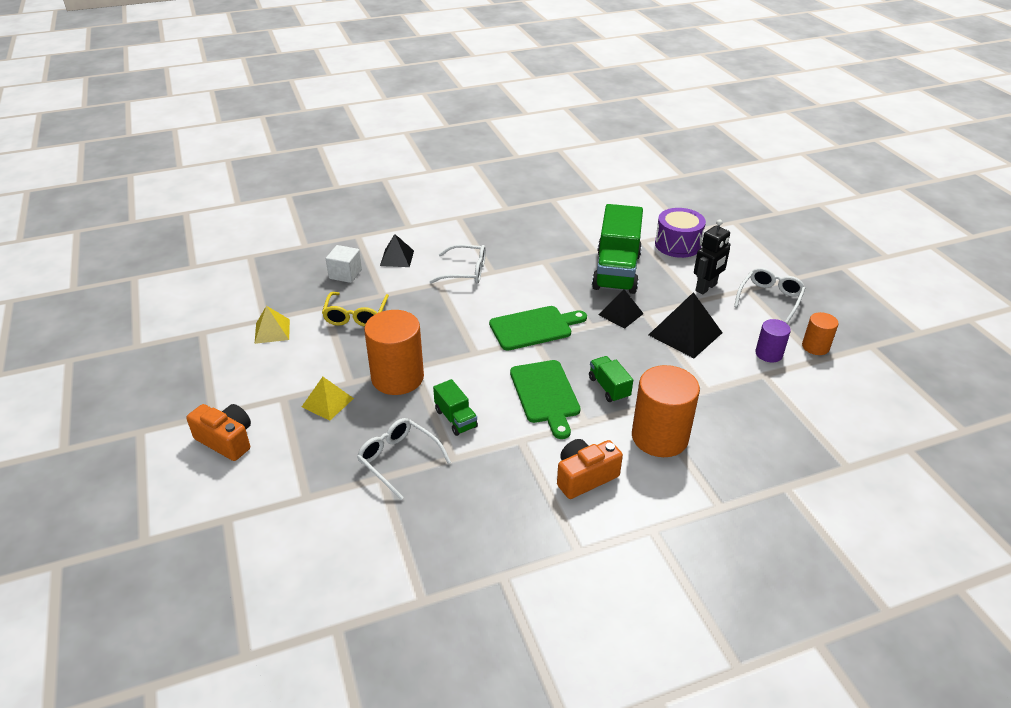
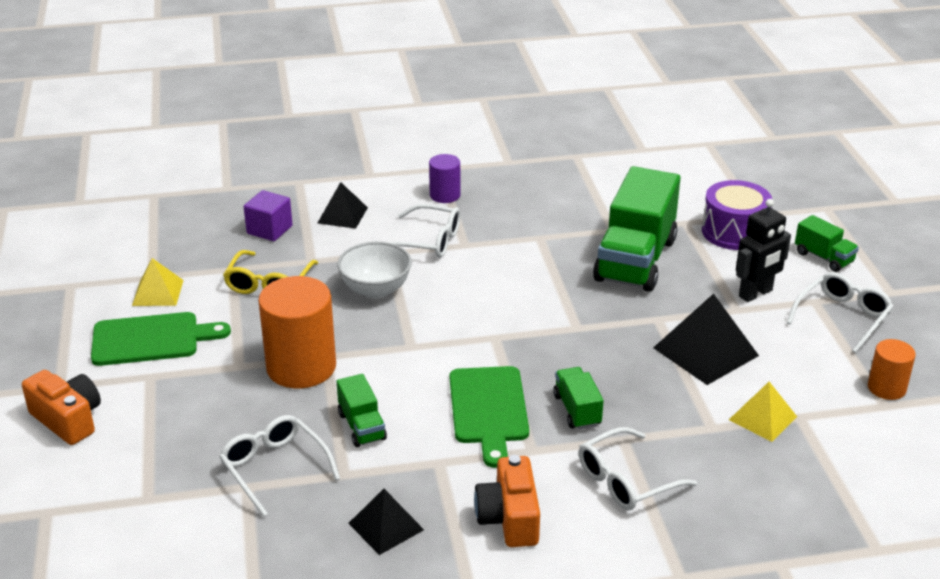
camera: 10 degrees right, 5 degrees down
(327, 402) = (204, 388): yellow pyramid -> yellow pyramid (762, 418)
(345, 274) = (269, 230): white cube -> purple cube
(437, 312) = (376, 290): none -> white bowl
(534, 327) = (499, 322): green cutting board -> green cutting board (151, 339)
(585, 477) = (509, 518): orange camera -> orange camera turned 75 degrees counterclockwise
(621, 314) = (623, 317): black pyramid -> black pyramid (386, 526)
(659, 437) = (626, 480): orange cylinder -> white glasses
(743, 257) = (824, 258): none -> green truck
(769, 354) = (815, 390): purple cylinder -> purple cylinder (445, 195)

